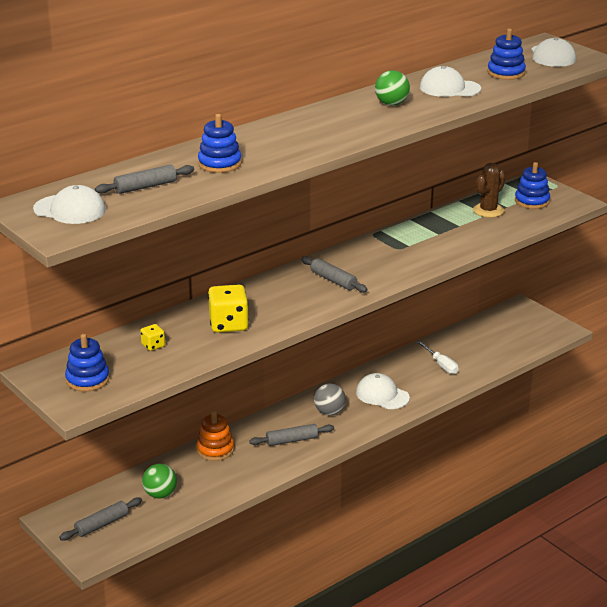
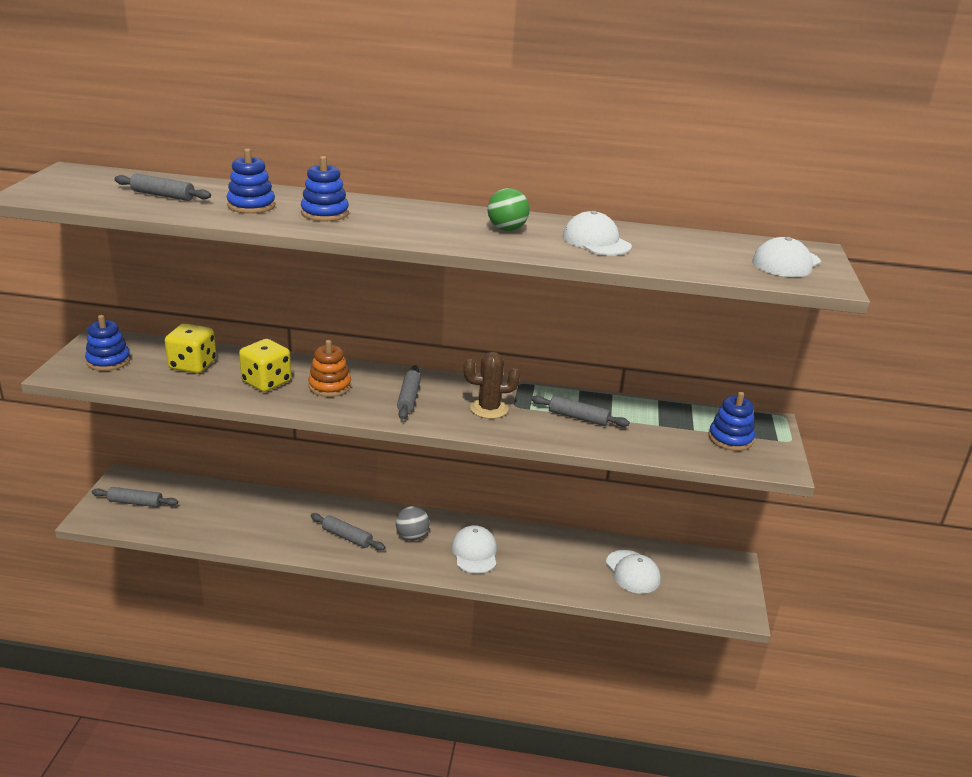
camera: 45 degrees right, 0 degrees up
(70, 210) = (81, 186): white cap -> white cap (632, 572)
(153, 345) = (193, 365): yellow dice -> yellow dice, size x1.97
(160, 494) = (201, 509): green ball -> none
(215, 450) = (289, 505): orange stacking toy -> orange stacking toy (330, 386)
(441, 365) = (567, 563): white screwdriver -> none
(443, 235) = (578, 418): none -> grey rolling pin
(488, 211) = (667, 422): brown cactus -> brown cactus (489, 409)
(506, 73) = (691, 254): blue stacking toy -> blue stacking toy (325, 213)

